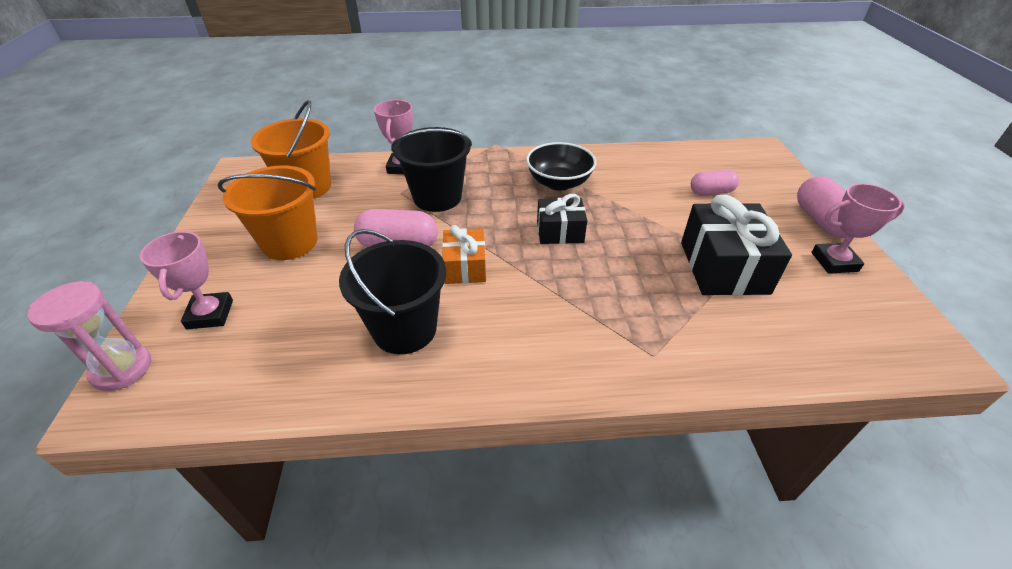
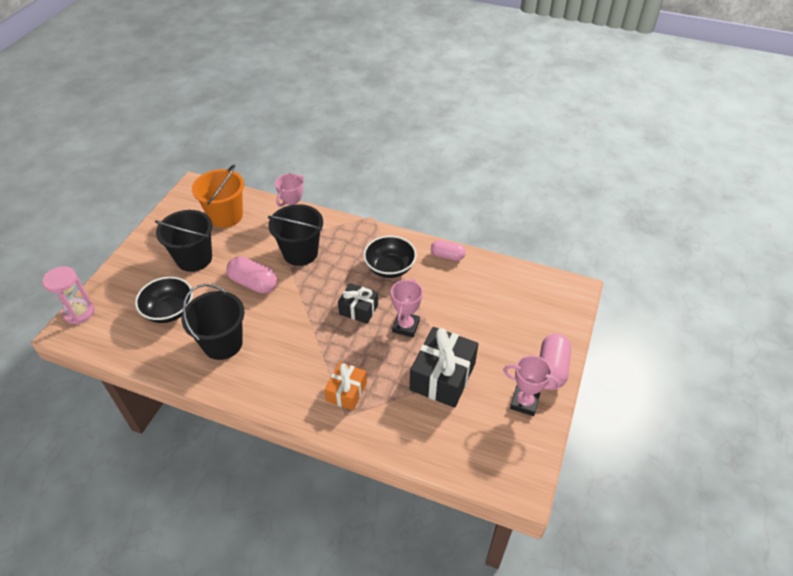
camera: 25 degrees right, 5 degrees up
(210, 314) = (131, 294): pink trophy -> pink trophy (406, 326)
(289, 315) = (169, 311): none -> black bowl
(290, 242) = (194, 258): orange bucket -> black bucket
(465, 267) = (282, 314): orange gift -> orange gift (346, 392)
(711, 192) = (493, 314): pink capsule -> pink capsule (447, 256)

